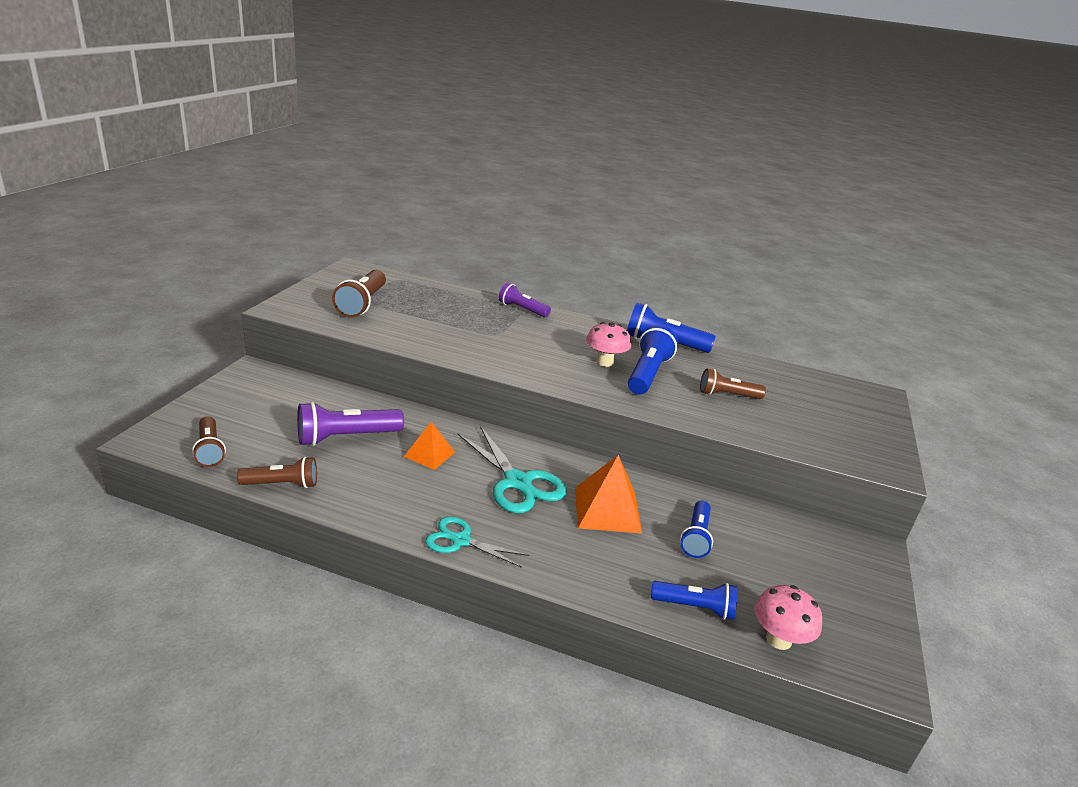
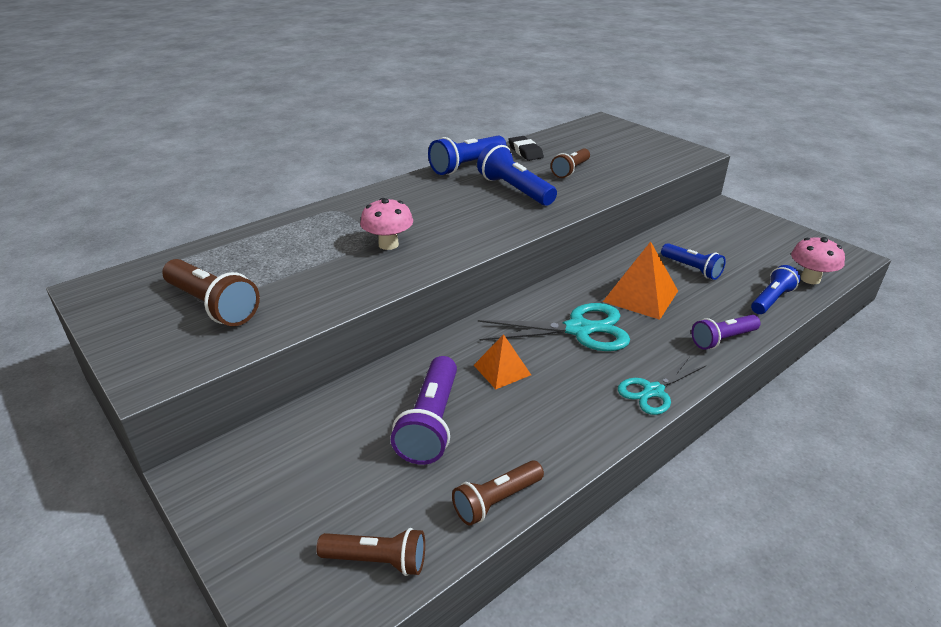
camera: 55 degrees left, 5 degrees up
(282, 484) = (496, 501): brown flashlight -> brown flashlight turned 150 degrees counterclockwise
(522, 309) = (336, 209): purple flashlight -> purple flashlight (722, 340)
(605, 362) = (480, 202): pink mushroom -> pink mushroom (388, 244)
(733, 365) = (525, 152): none -> black eraser

